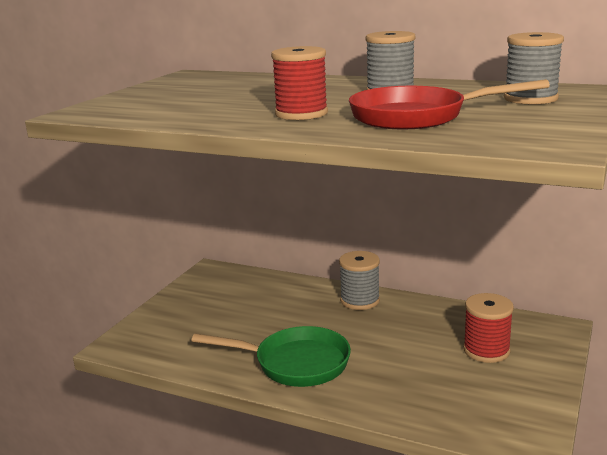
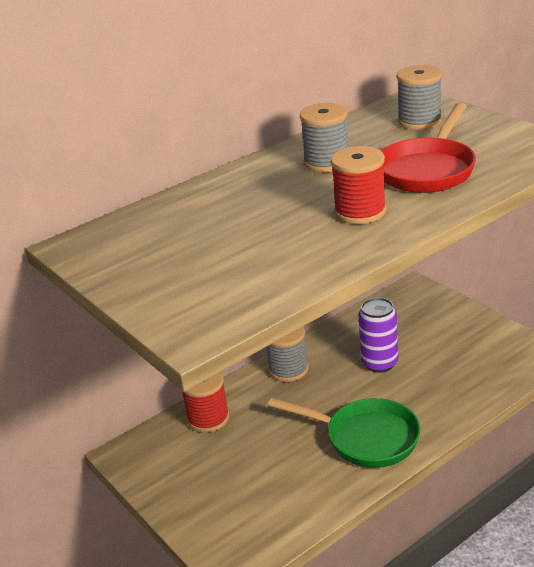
camera: 60 degrees left, 10 degrees up
(295, 363) = (365, 438): green pan -> green pan turned 75 degrees clockwise
(410, 341) = (379, 363): none -> purple can
(486, 350) = (420, 331): red spool -> red spool (208, 418)

